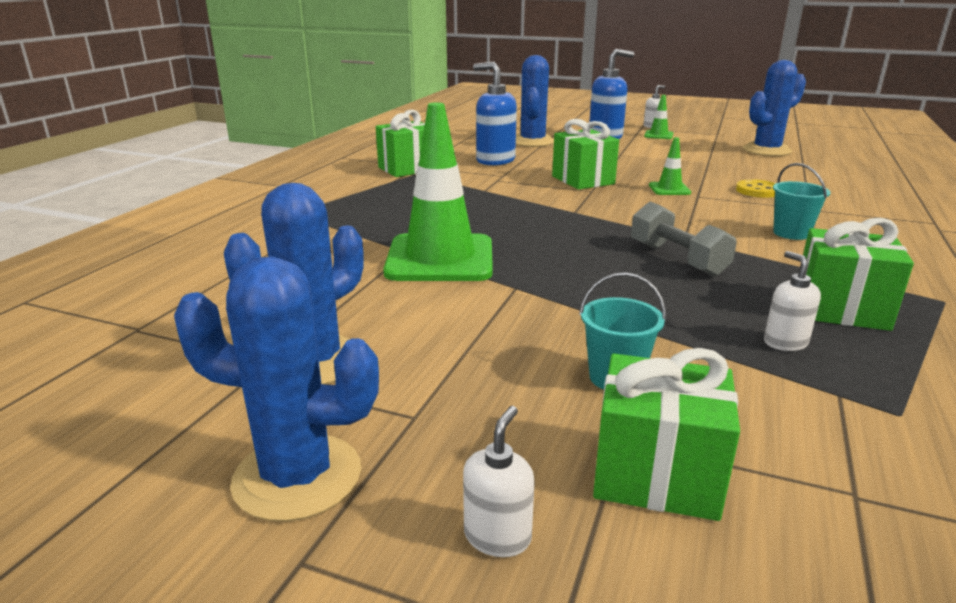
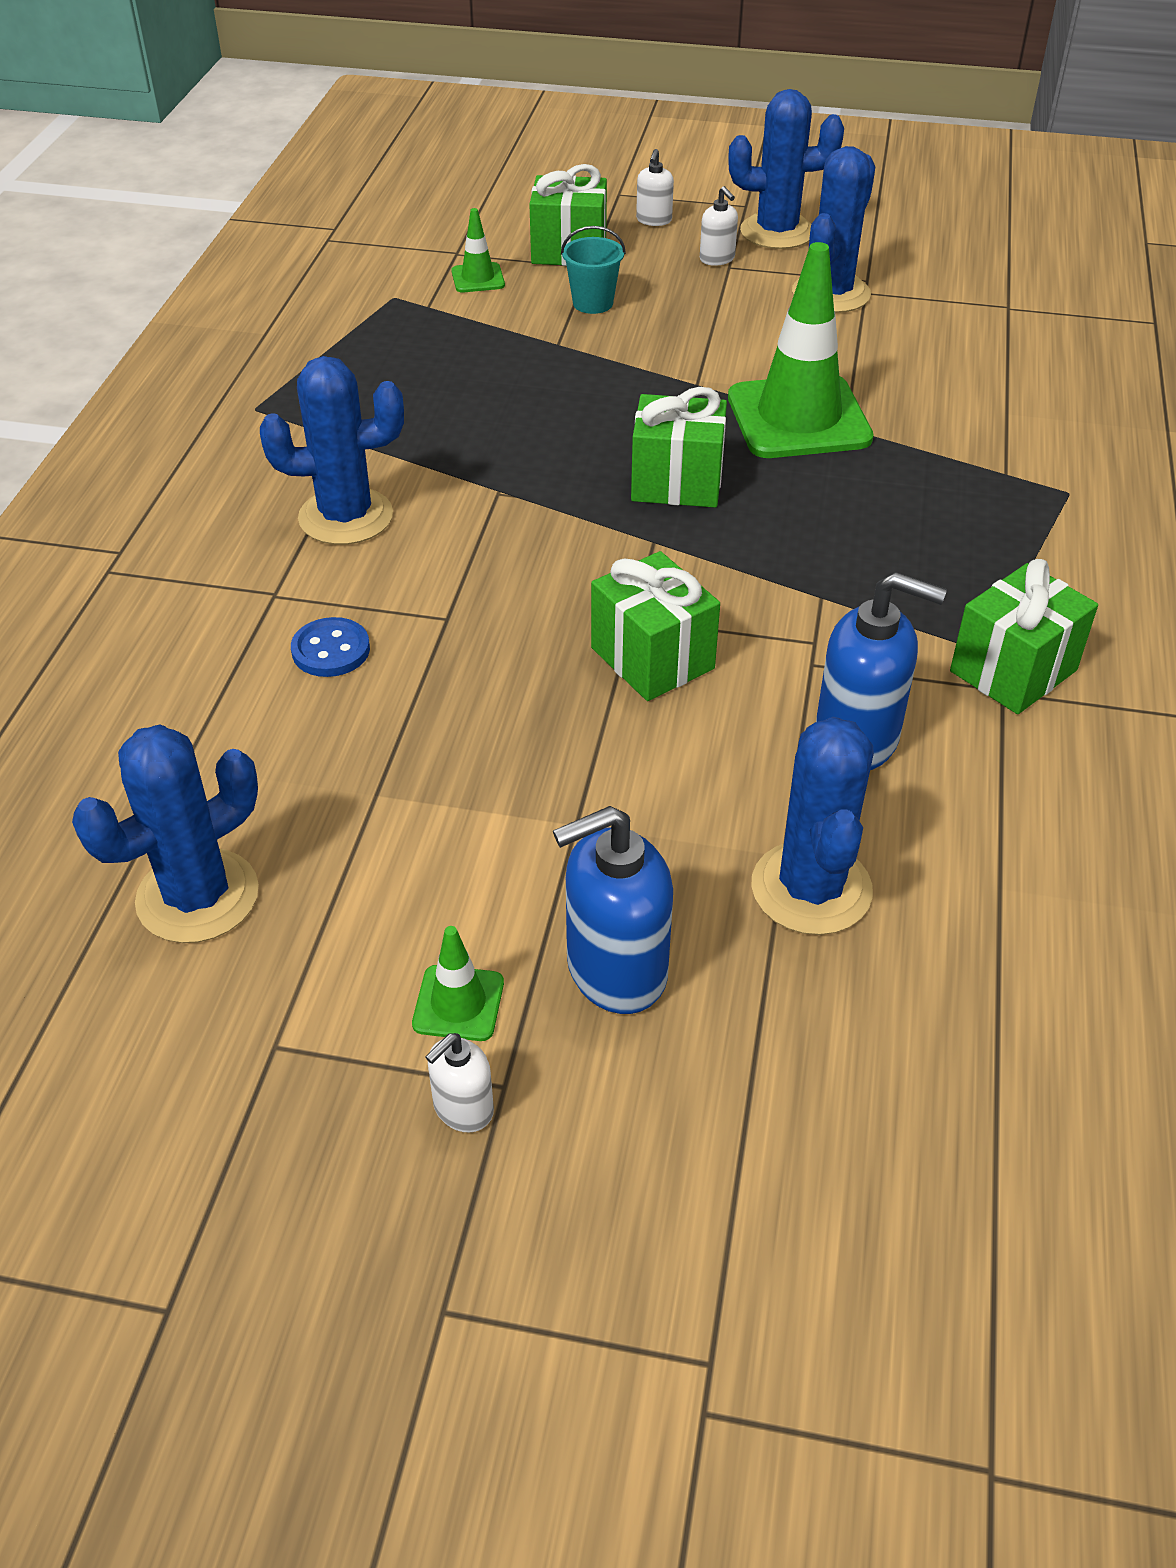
camera: 170 degrees right, 20 degrees up
(669, 189) = (492, 638): green traffic cone -> green traffic cone (478, 278)
(677, 259) = (517, 445): grey dumbbell -> none
(758, 191) = (331, 650): yellow button -> blue button
(785, 342) = (445, 345): white soap dispenser -> white soap dispenser (717, 259)
(791, 233) = (346, 517): turquoise bucket -> blue cactus
(840, 309) = (371, 386): green gift -> green gift (677, 483)

